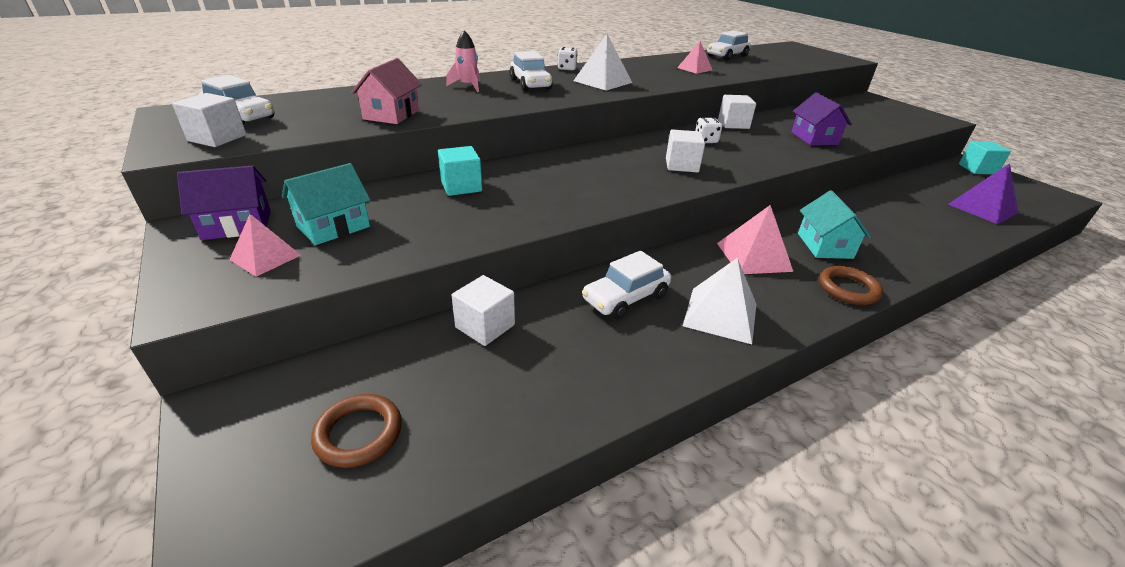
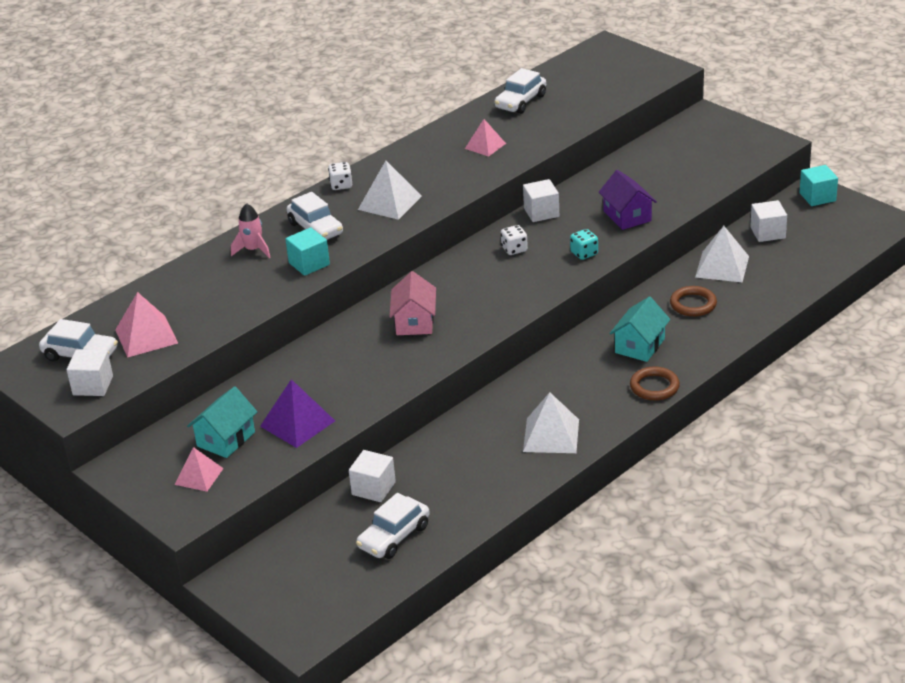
camera: 10 degrees left, 0 degrees up
(237, 225) = (149, 456): purple house -> none
(359, 433) = (329, 572): brown ring -> brown ring (693, 304)
(391, 114) = (213, 316): pink house -> pink house (414, 322)
(461, 186) = (302, 372): turquoise cube -> turquoise cube (309, 264)
(625, 298) = (474, 439): white car -> white car (394, 537)
(681, 165) = (495, 294): white cube -> white cube (768, 233)
(754, 257) = (576, 374): pink pyramid -> pink pyramid (146, 336)
(774, 154) = (584, 253): none -> turquoise dice
(824, 246) = (640, 346): turquoise house -> turquoise house turned 45 degrees clockwise
(900, 199) = (722, 266): none -> white pyramid
(982, 208) = (801, 259): purple pyramid -> purple pyramid (297, 423)

